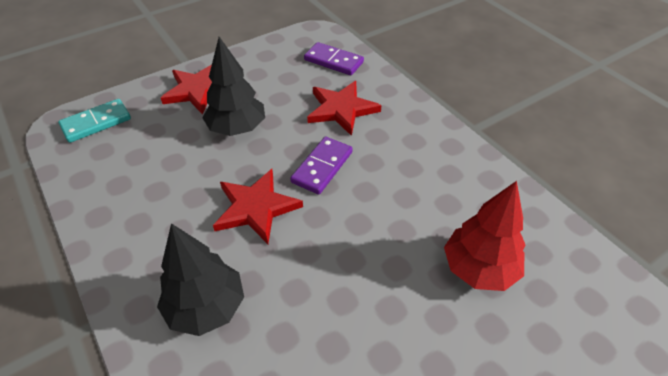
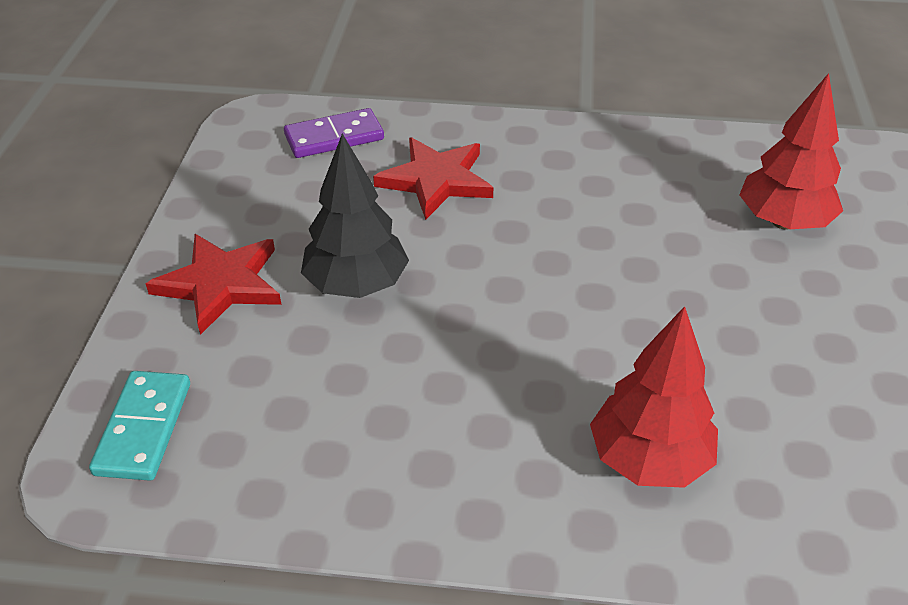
camera: 50 degrees left, 5 degrees down
(206, 307) = (649, 460): black tree -> red tree
(256, 208) = (527, 338): red star -> none
(322, 167) = (519, 249): purple domino -> none

